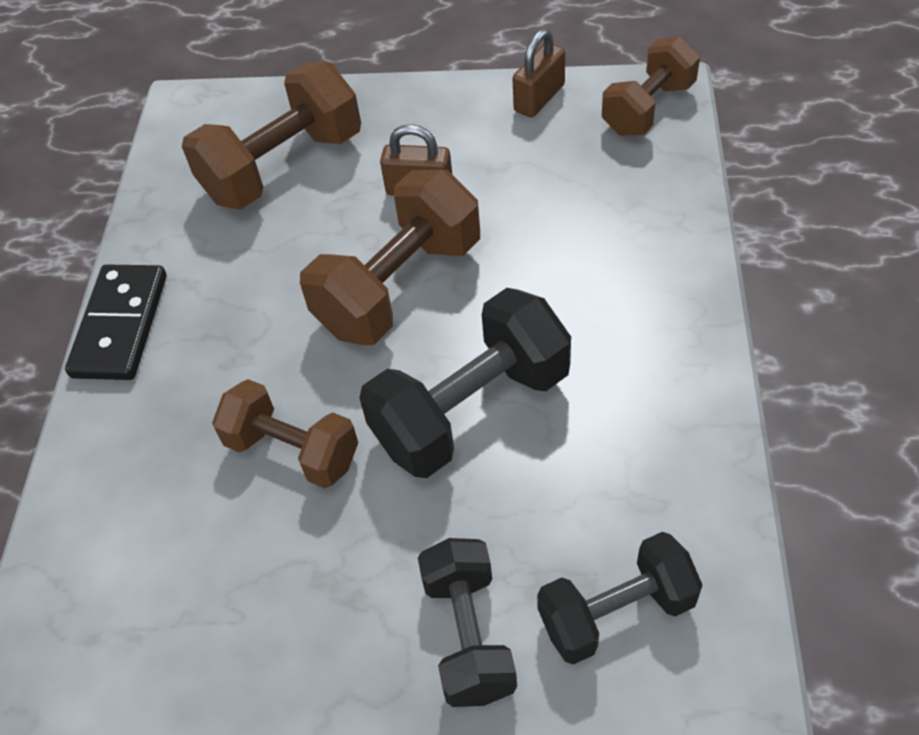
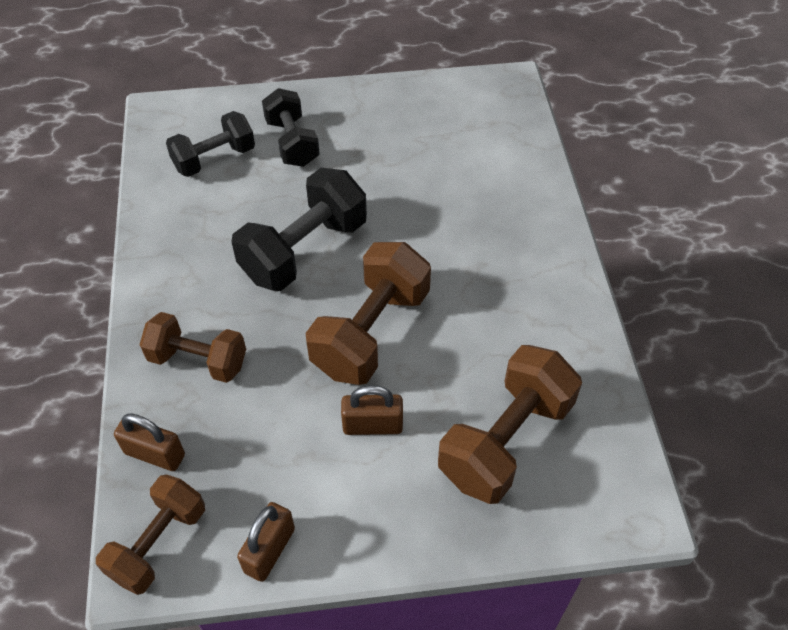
camera: 165 degrees right, 0 degrees up
(121, 325) = (573, 284): black domino -> none
(293, 450) = (415, 216): brown dumbbell -> brown dumbbell (198, 360)
(662, 179) = (154, 454): none -> brown padlock

